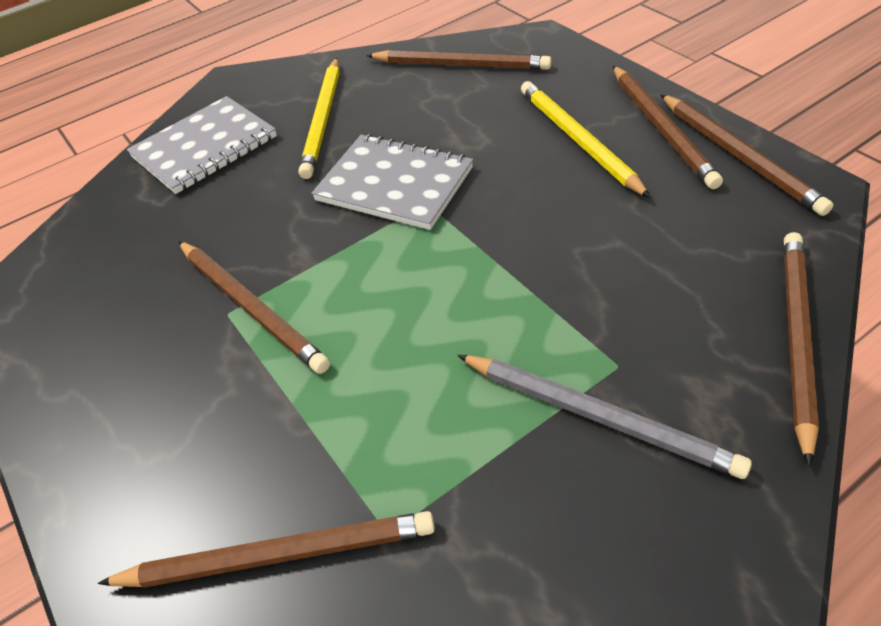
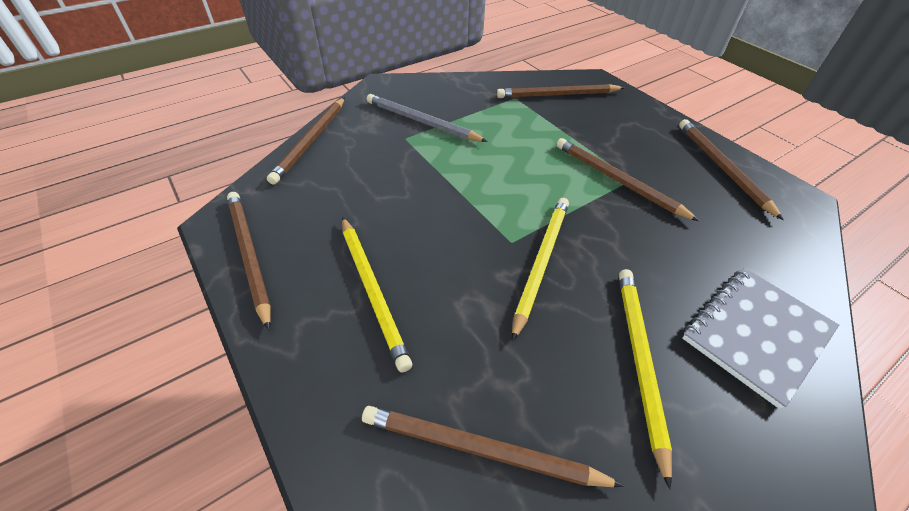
camera: 175 degrees right, 0 degrees up
(394, 184) = (541, 262): grey notebook -> yellow pencil
(662, 128) = (291, 295): brown pencil -> brown pencil (721, 167)

